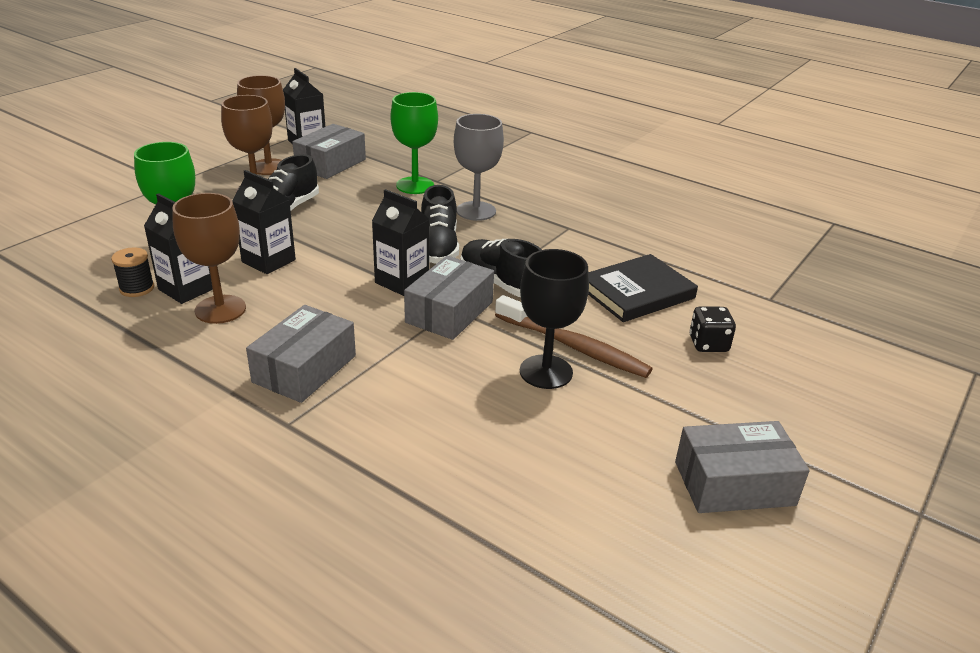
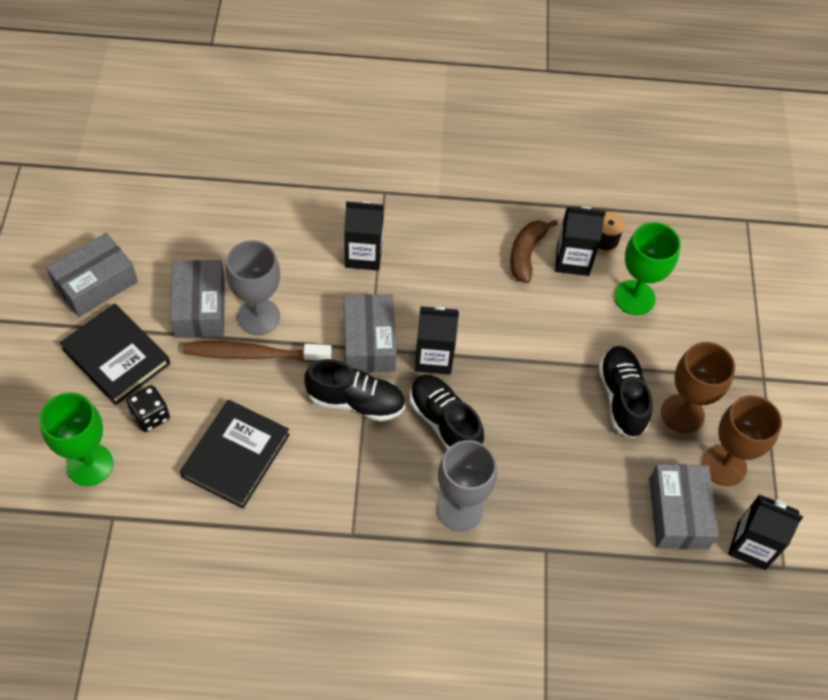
camera: 145 degrees right, 25 degrees up
(220, 309) = (526, 254): brown goblet -> brown banana
(268, 261) = (555, 323): black carton -> black carton (363, 255)
(304, 369) = (416, 235): grey box -> grey box (200, 307)
(415, 185) = (557, 523): green goblet -> green goblet (90, 465)
(546, 372) = (259, 317): black goblet -> grey goblet
(730, 401) = (116, 356): none -> black book

